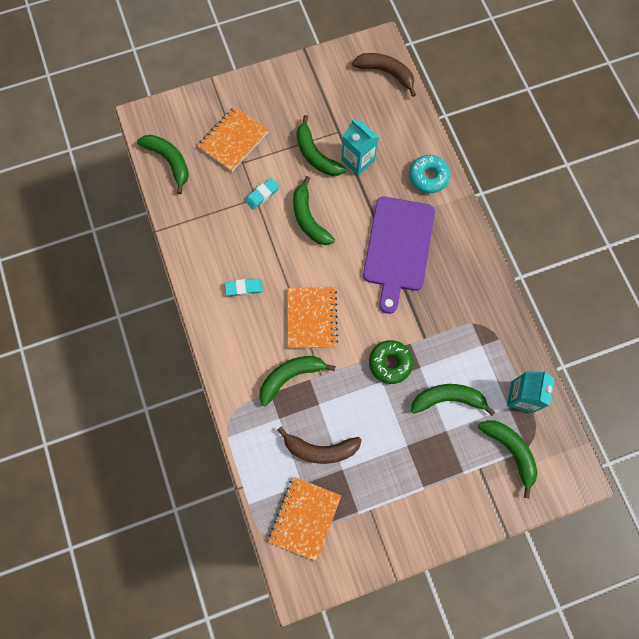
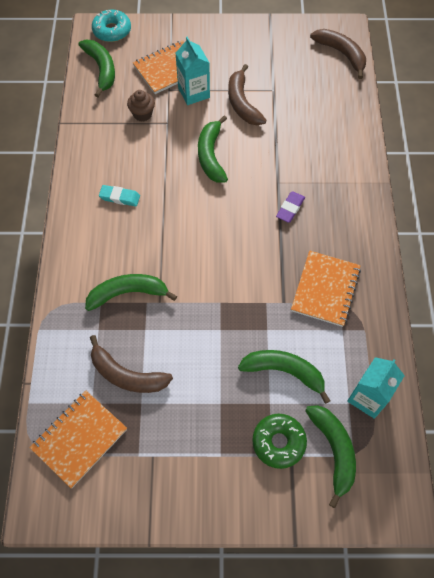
camera: 20 degrees right, 10 degrees down
(229, 196) = (142, 114): none -> brown cupcake
(262, 195) = (175, 122): turquoise eraser -> none
(312, 318) = (174, 245): orange notebook -> orange notebook (325, 289)
(316, 155) = (242, 103): green banana -> brown banana
(358, 160) = (282, 119): turquoise carton -> turquoise carton (194, 93)
(390, 363) = (236, 315): green donut -> green donut (278, 442)
(398, 248) = (290, 208): purple cutting board -> purple eraser
(428, 177) = (347, 154): turquoise donut -> turquoise donut (112, 31)

